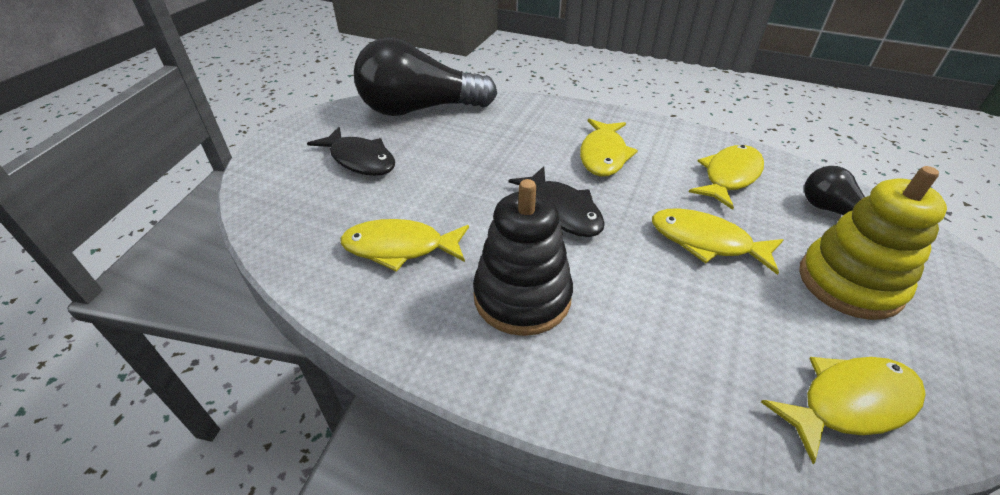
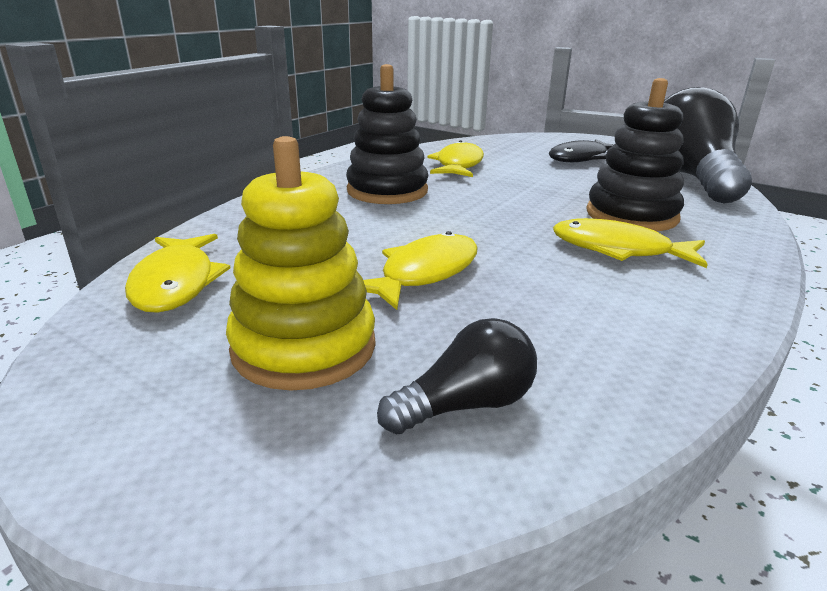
camera: 100 degrees right, 15 degrees down
(529, 144) = (631, 215): none -> black stacking toy
(562, 211) = (497, 215): black fish -> none
(729, 176) = (576, 329): yellow fish -> none

